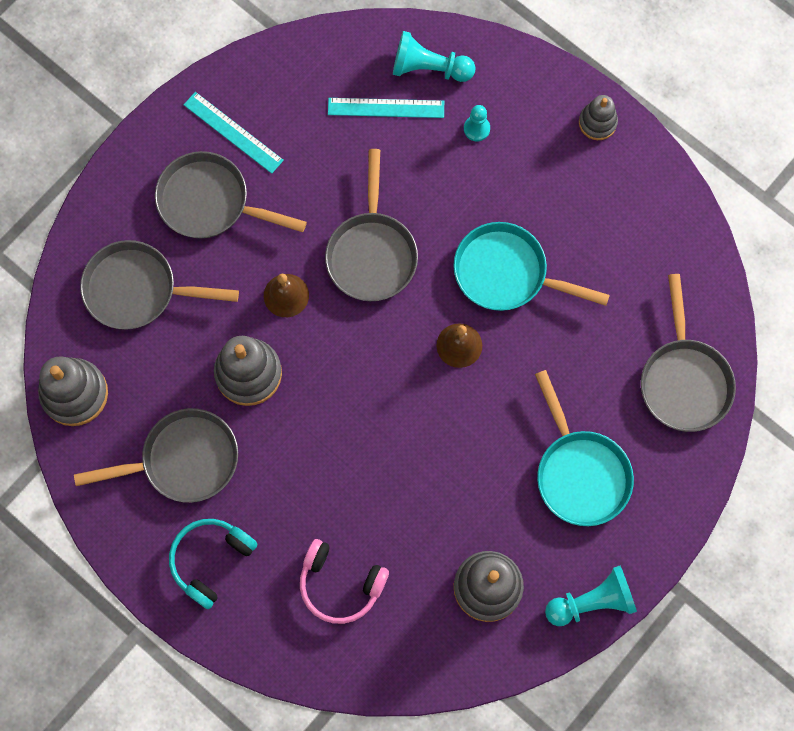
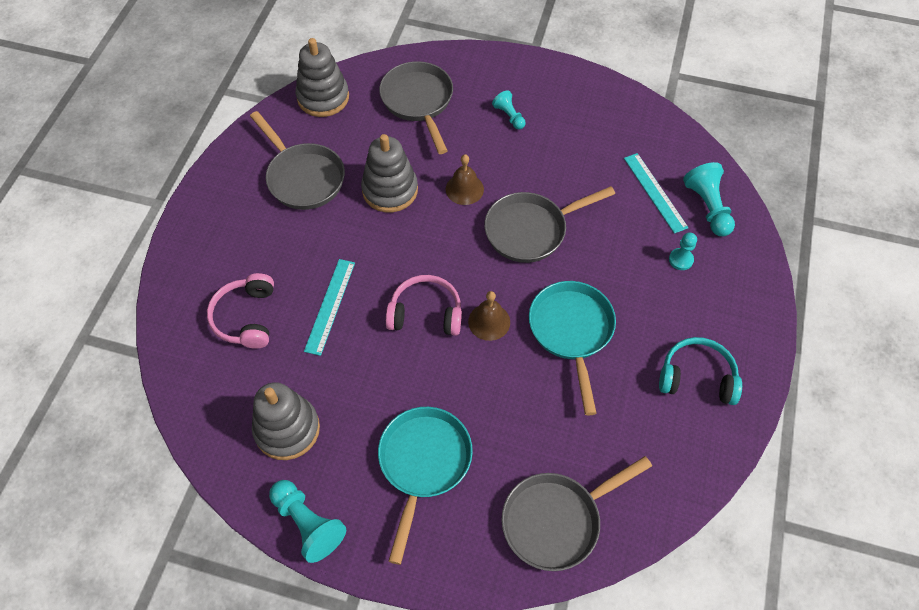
camera: 65 degrees right, 15 degrees down
(210, 202) = (509, 116): grey pan -> turquoise pawn
(210, 560) = (232, 224): turquoise headphones -> turquoise headphones (697, 377)
(233, 132) = (571, 108): turquoise ruler -> turquoise ruler (330, 306)
(420, 402) = (426, 313): none -> pink headphones
(580, 473) = (423, 463): turquoise pan -> turquoise pan turned 150 degrees clockwise
(597, 122) = (749, 347): grey stacking toy -> none

